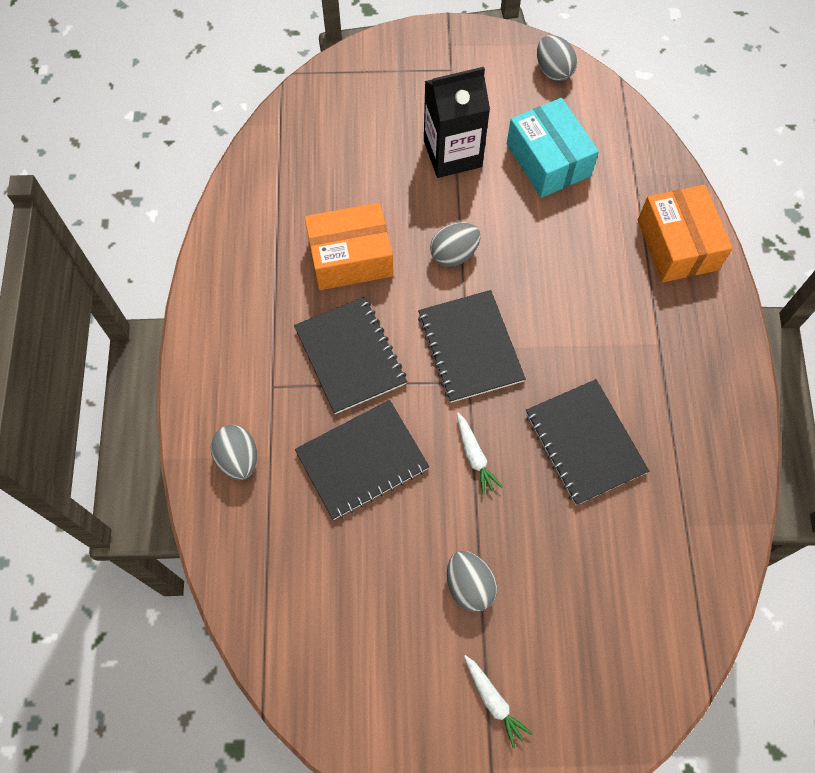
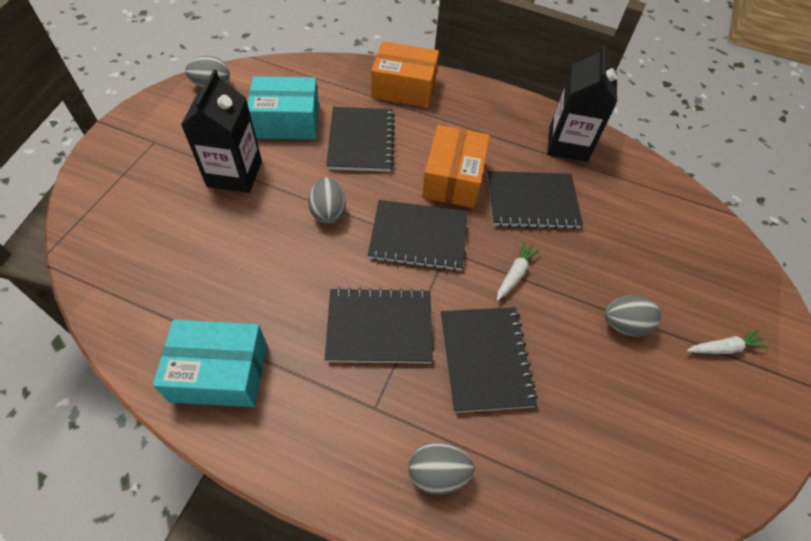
camera: 70 degrees left, 10 degrees down
(249, 255) = (220, 372): none -> turquoise box
(350, 257) = (281, 286): orange box -> orange box (453, 179)
(474, 456) = (515, 274): white carrot -> white carrot turned 60 degrees counterclockwise
(565, 240) = (361, 141): none -> black notebook
(704, 456) = (568, 144): none -> black carton

